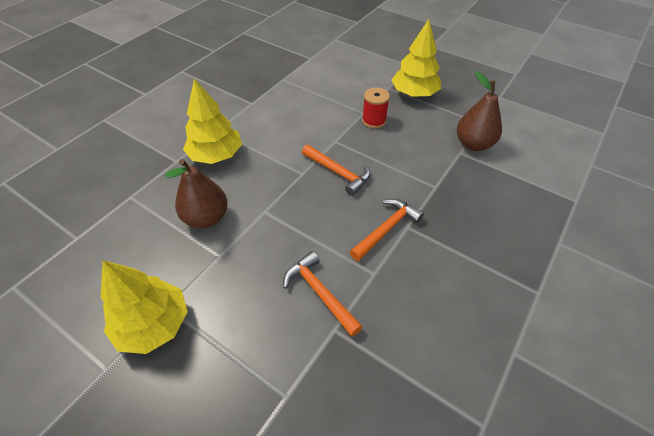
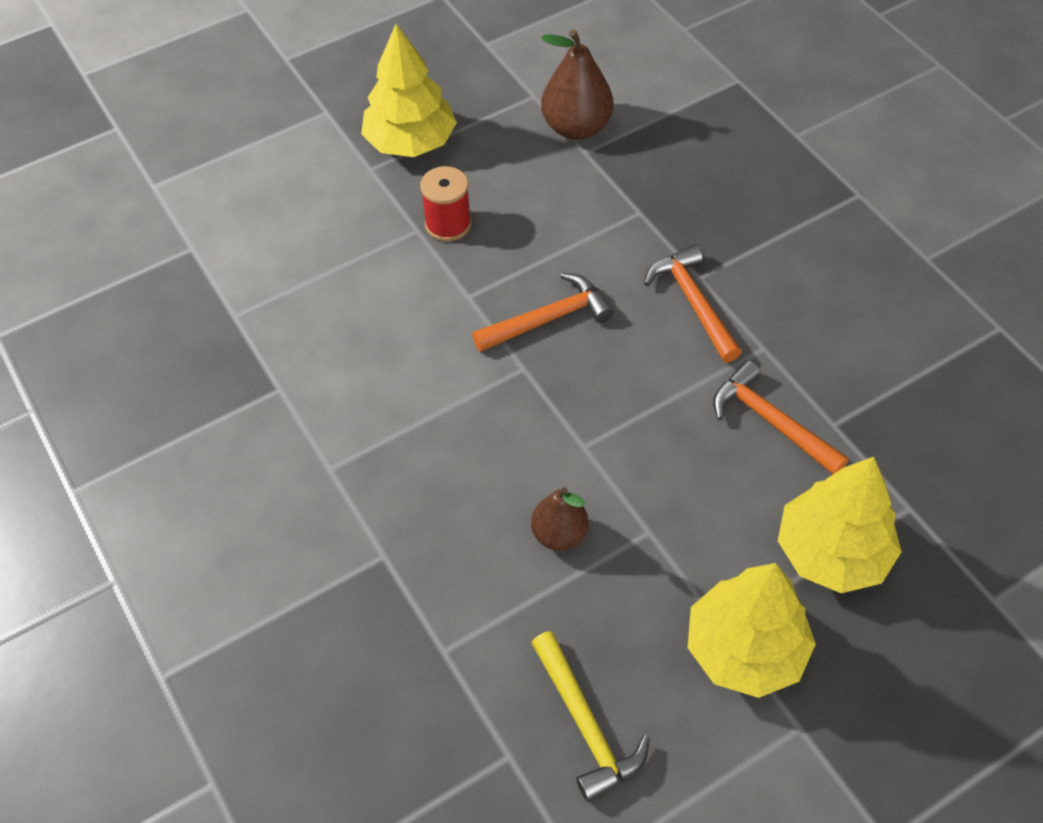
camera: 65 degrees left, 5 degrees up
(96, 262) = (585, 724): none -> yellow hammer
(206, 218) = (559, 534): brown pear -> brown pear, size x0.64
(216, 155) = (406, 485): yellow tree -> yellow tree (832, 552)
(320, 293) = (771, 422): orange hammer -> orange hammer turned 60 degrees clockwise

